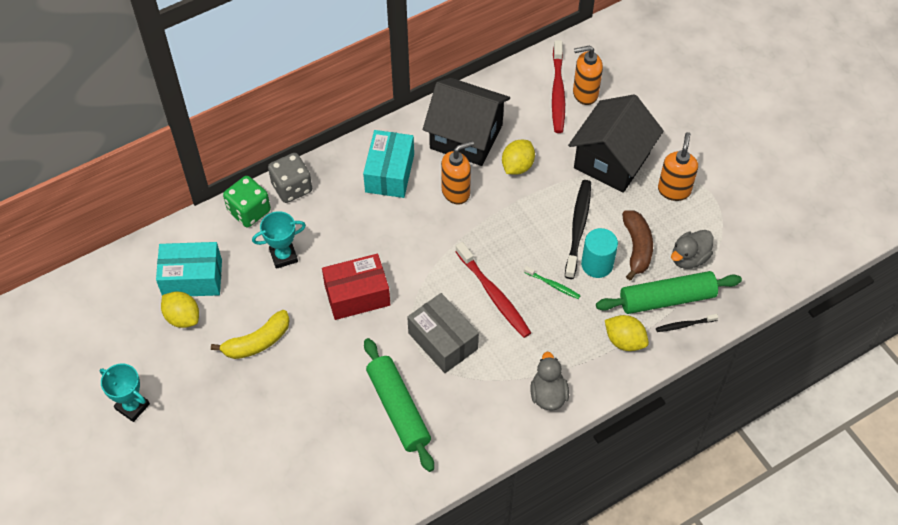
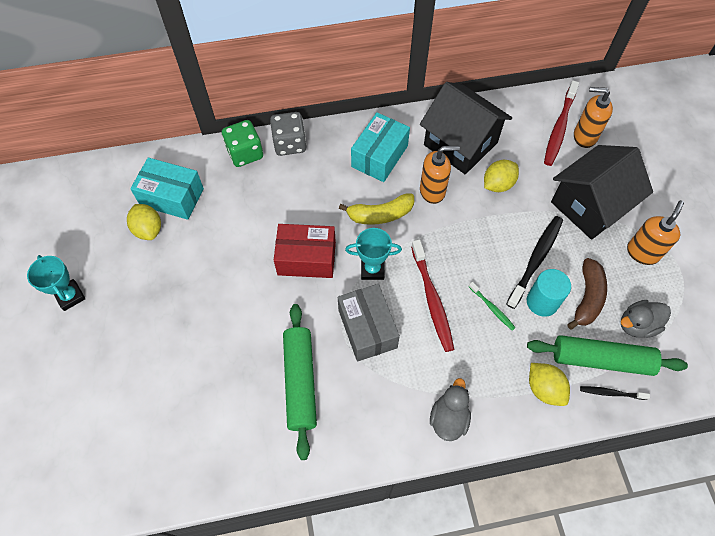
camera: 20 degrees right, 5 degrees up
(257, 342) = (201, 273): yellow banana -> yellow banana (380, 215)
(283, 256) = (257, 202): turquoise trophy -> turquoise trophy (372, 269)

